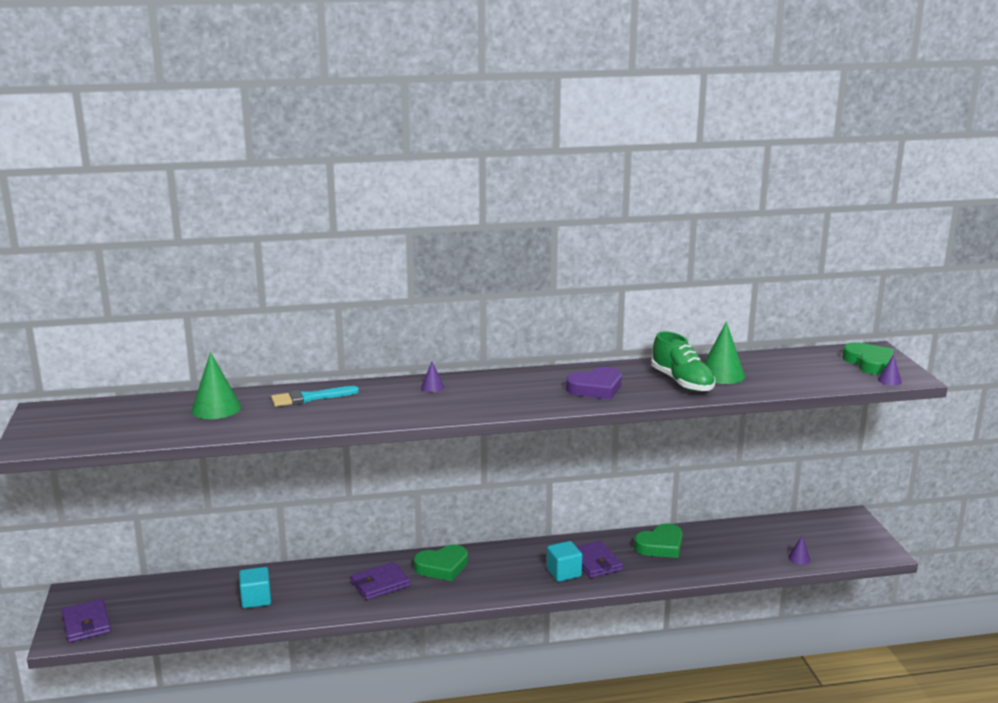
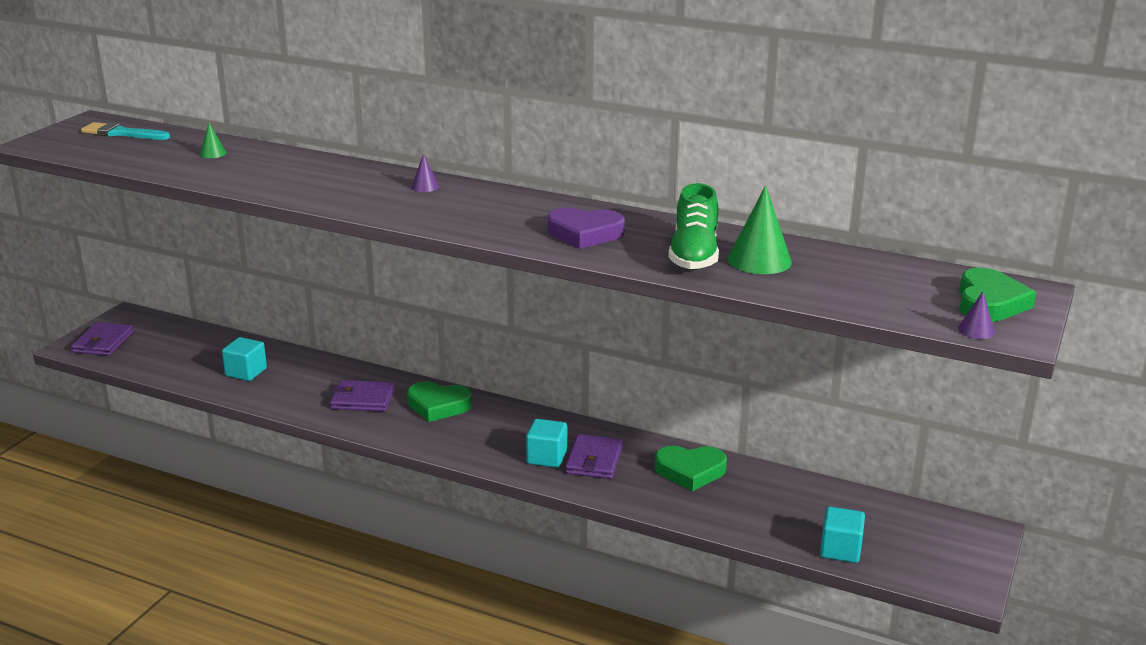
camera: 35 degrees right, 5 degrees up
(216, 408) = (213, 153): green cone -> green cone, size x0.50
(310, 398) = (302, 166): turquoise brush -> turquoise brush (122, 133)
(799, 558) = (840, 550): purple cone -> turquoise cube

